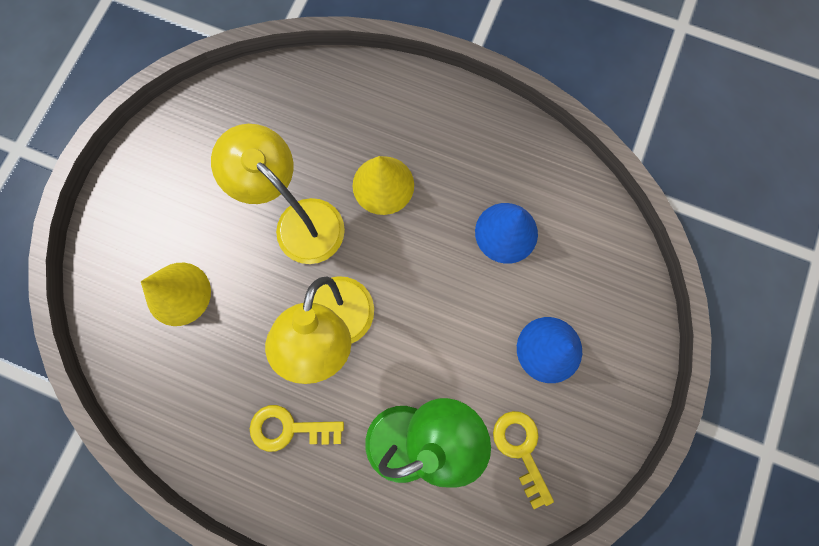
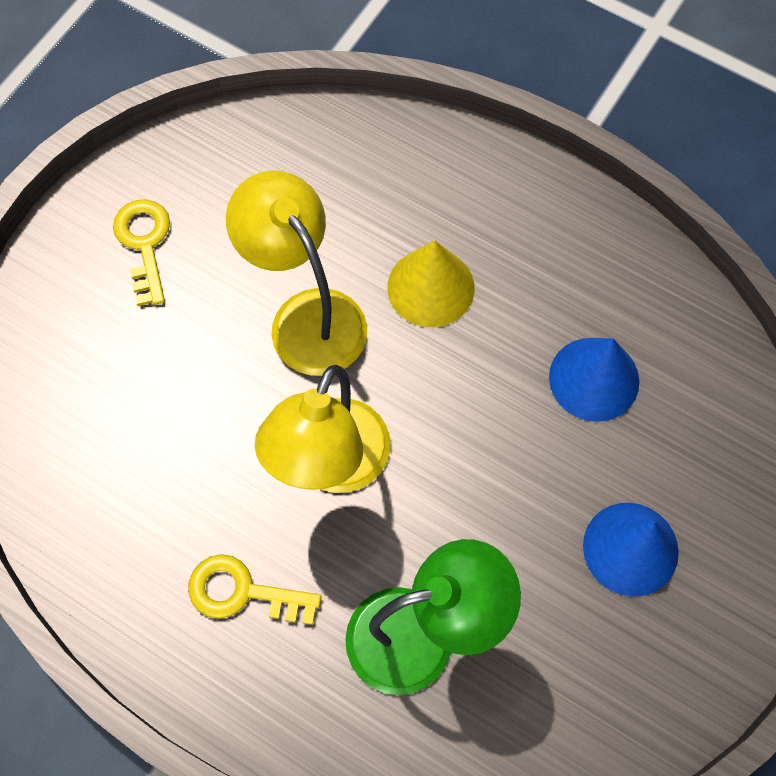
camera: 10 degrees right, 10 degrees down
(178, 294) = (123, 385): yellow cone -> none
(521, 449) = (567, 680): yellow key -> yellow key (144, 243)

